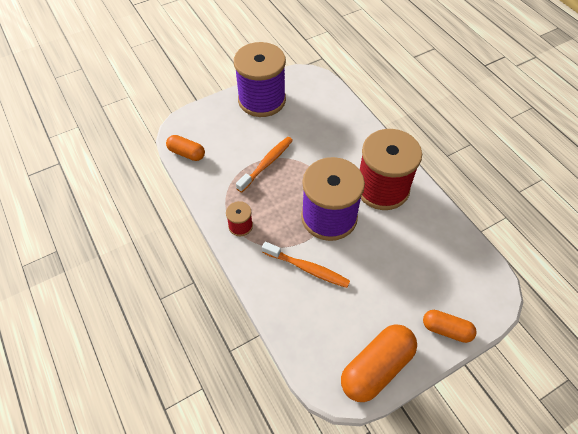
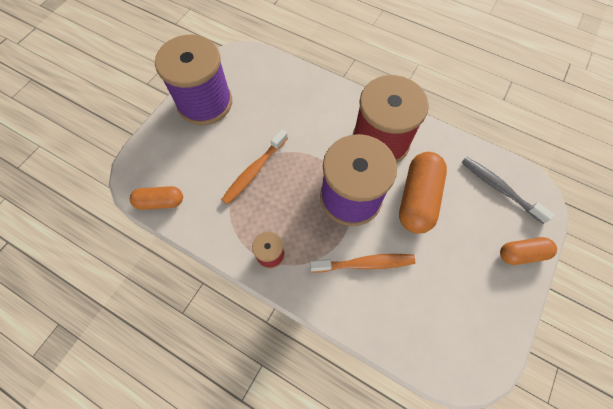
camera: 30 degrees left, 10 degrees up
(267, 163) = (254, 171): orange toothbrush -> orange toothbrush turned 150 degrees counterclockwise
(376, 367) = (489, 329): orange capsule -> orange capsule (417, 199)
(463, 271) = (499, 188): none -> grey toothbrush

